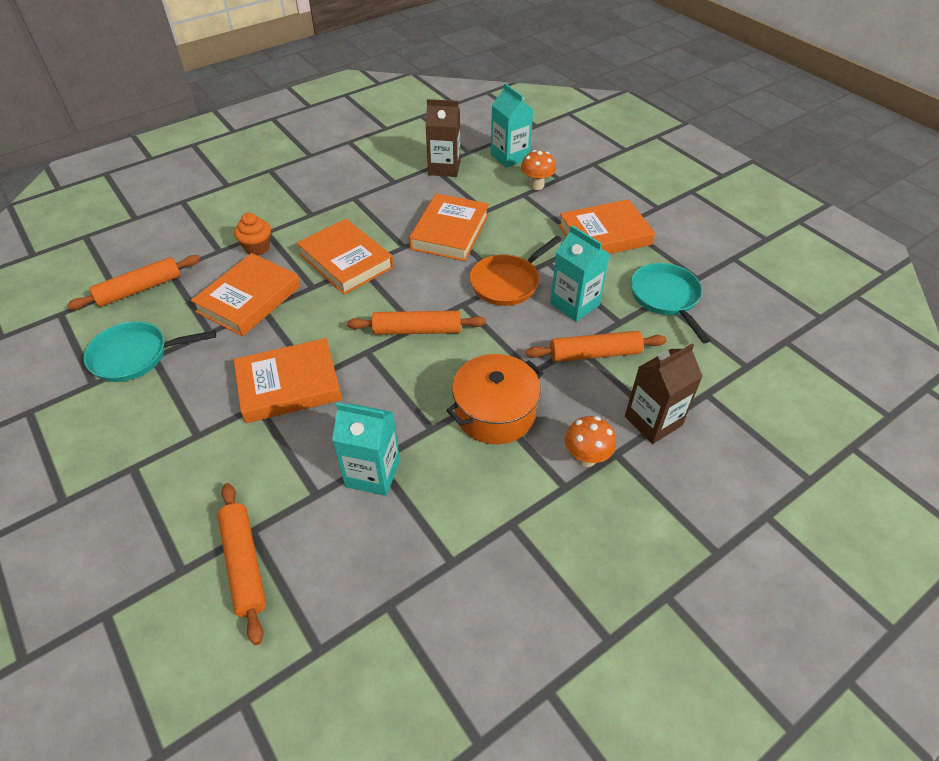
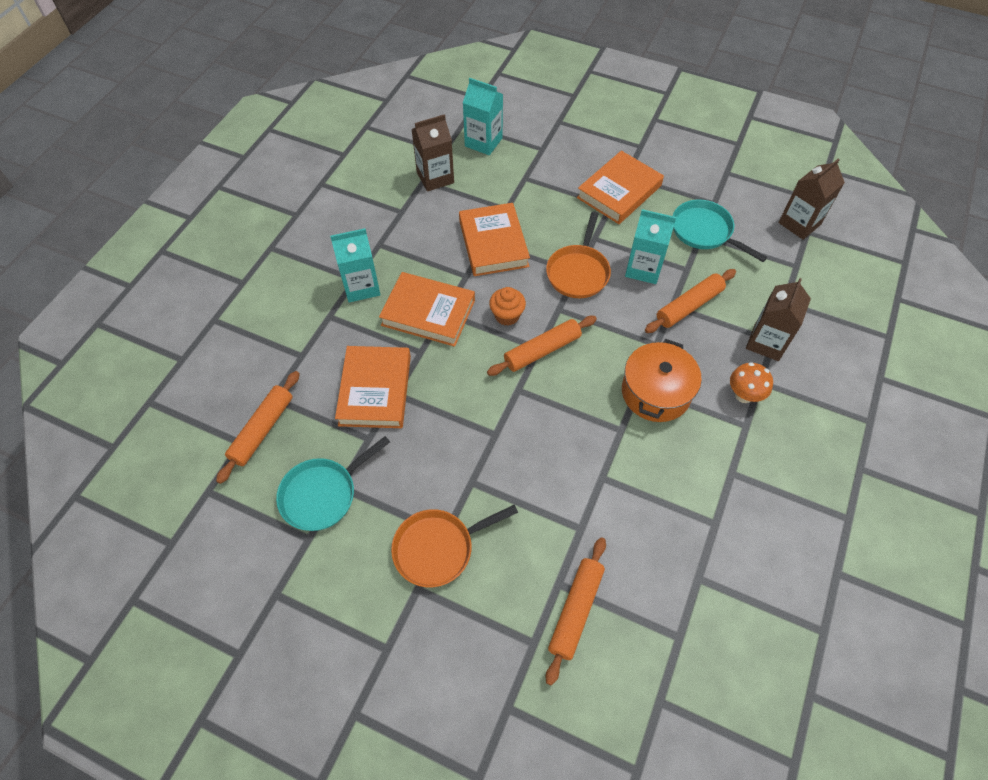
camera: 30 degrees left, 10 degrees up
(180, 444) = (438, 548): none -> orange pan
(244, 564) = (575, 610): orange rolling pin -> orange rolling pin turned 75 degrees clockwise
(257, 248) = (335, 336): orange cupcake -> orange cupcake (507, 315)
(289, 385) = (481, 451): orange book -> none
(372, 473) = (608, 488): turquoise carton -> turquoise carton (361, 286)
(536, 185) = (529, 164): orange mushroom -> none
(781, 330) = (799, 223): none -> brown carton

